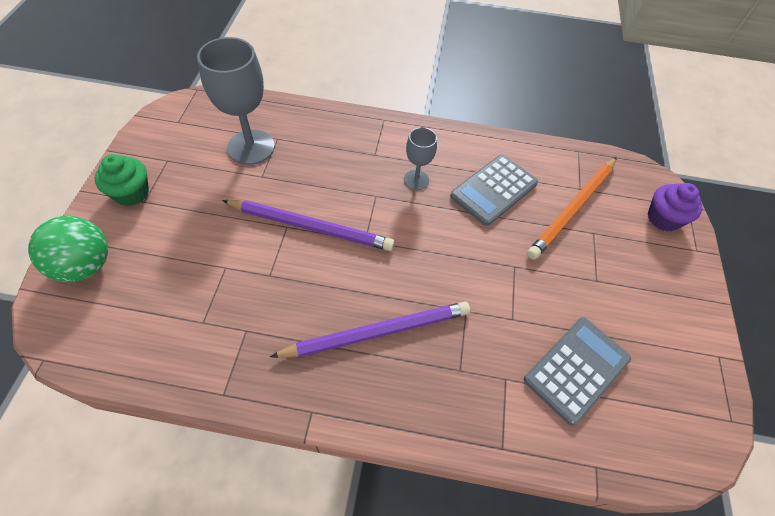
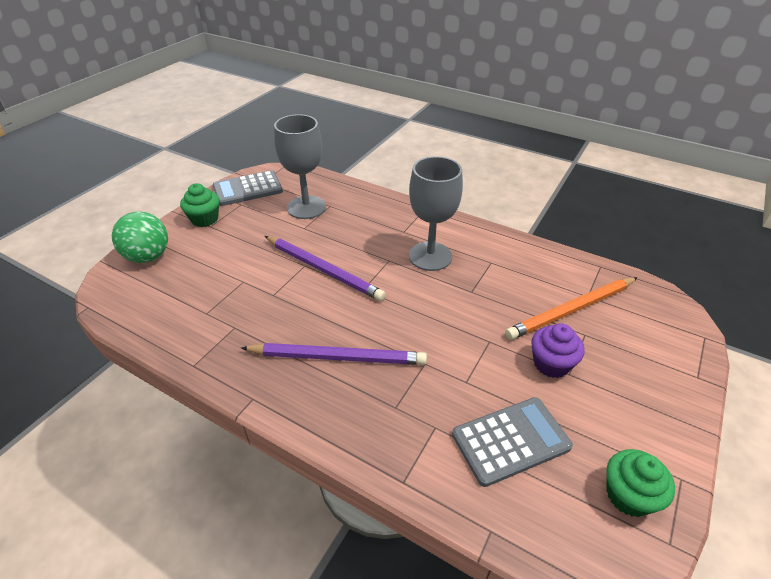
camera: 25 degrees right, 15 degrees down
(416, 180) = (430, 256): grey goblet -> grey goblet, size x1.85
(493, 190) = (498, 278): grey calculator -> grey calculator (248, 189)
(663, 218) = (669, 340): purple cupcake -> purple cupcake (551, 364)
(687, 388) = (628, 495): none -> green cupcake

